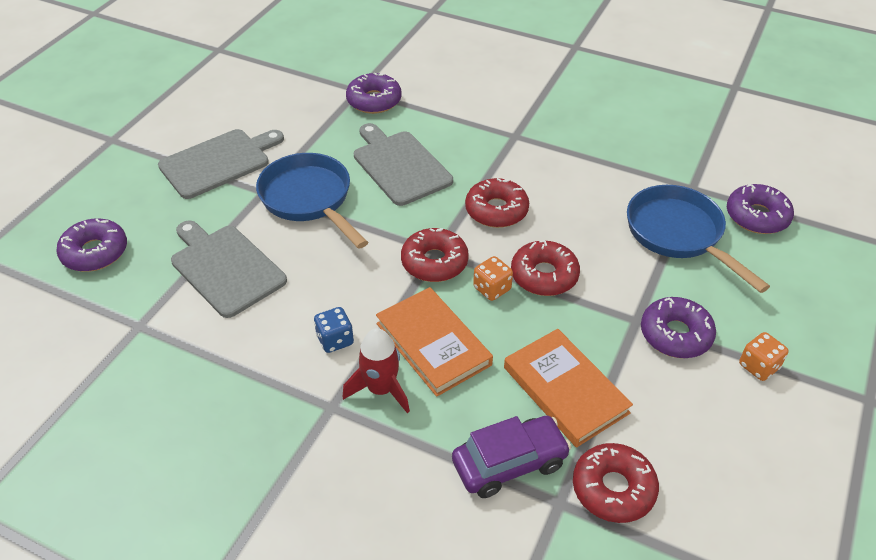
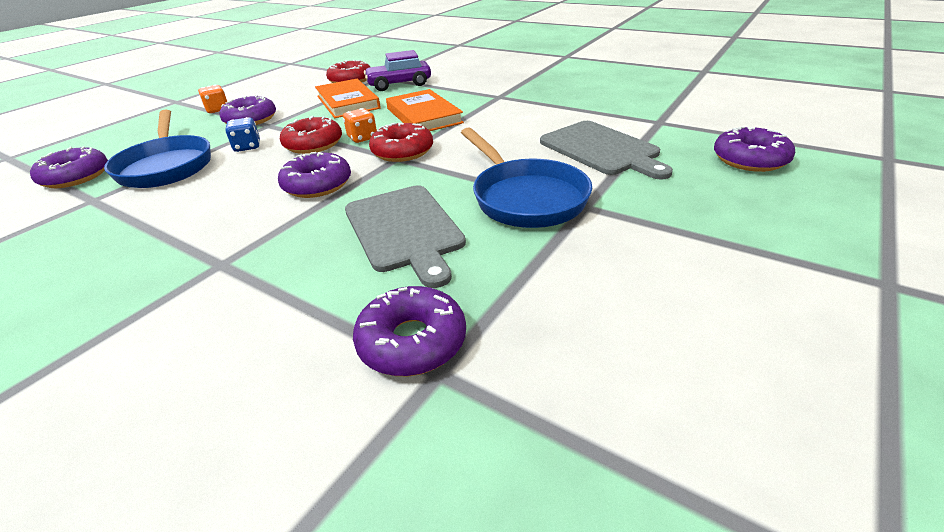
camera: 170 degrees left, 10 degrees down
(218, 162) = (666, 241): grey cutting board -> none
(335, 340) = (496, 117): blue dice -> blue dice (247, 147)
(381, 389) = (466, 101): red rocket -> none
(496, 210) = (317, 185): red donut -> purple donut

